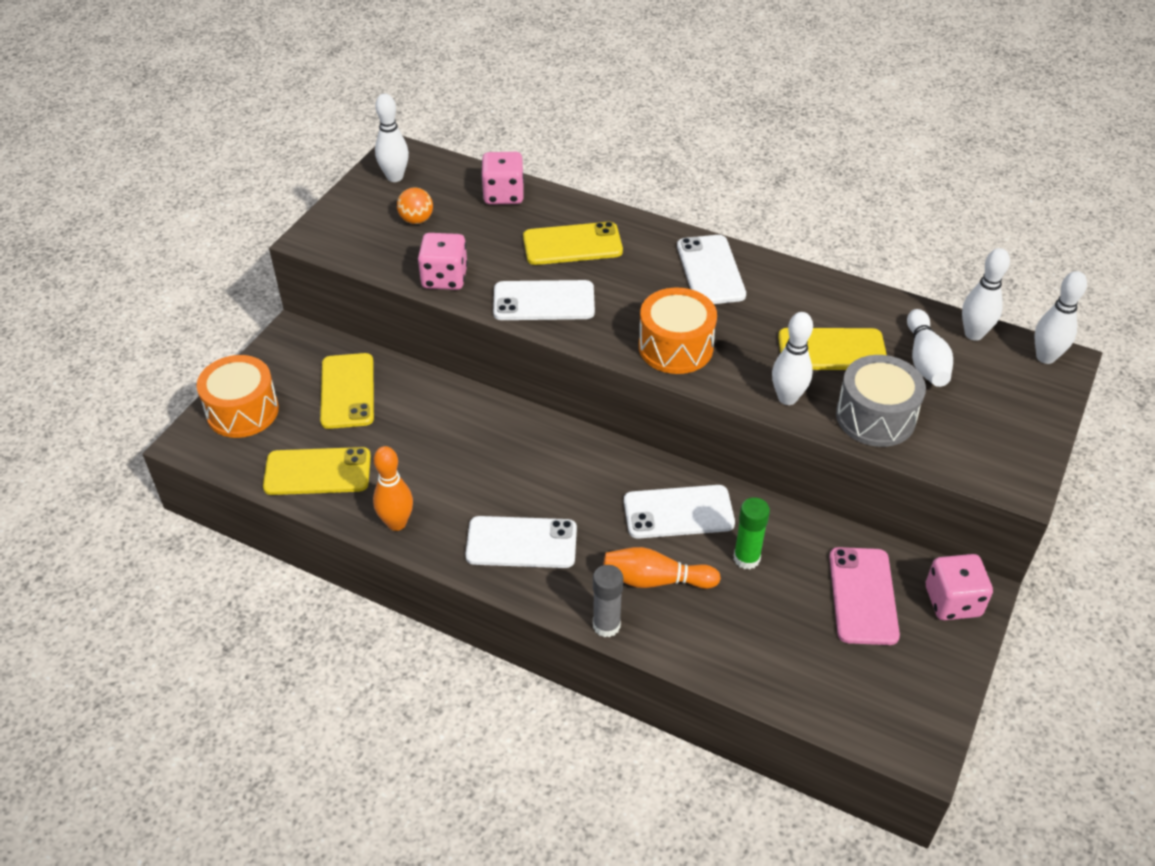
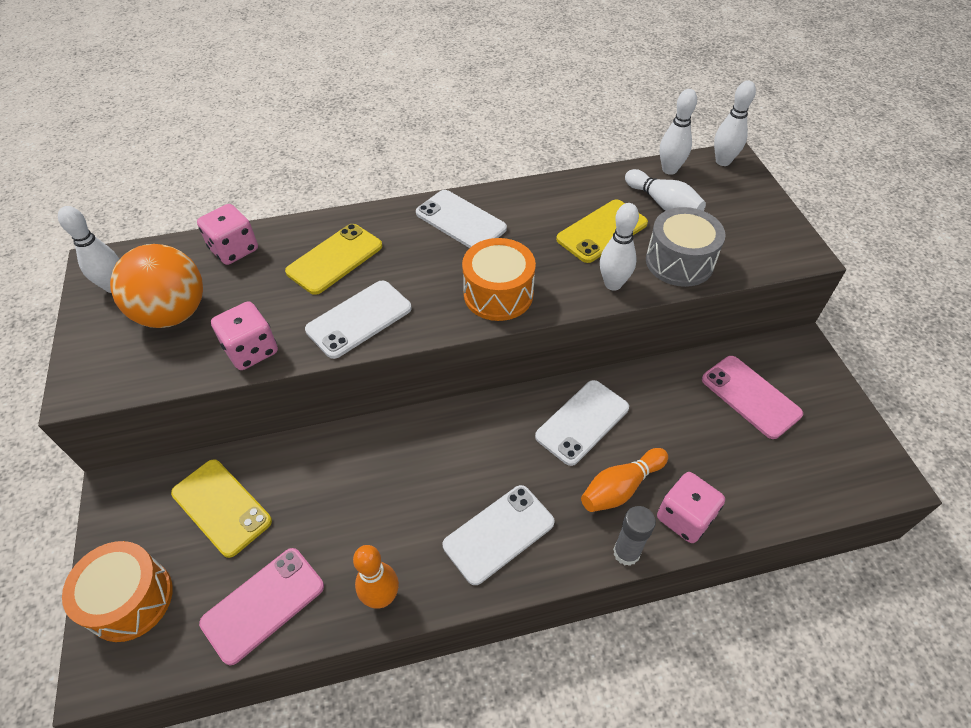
camera: 40 degrees left, 5 degrees up
(317, 472) = (263, 604): yellow phone -> pink phone
(416, 220) = (173, 313): orange ball -> orange ball, size x2.12
(746, 558) = (659, 423): green glue stick -> none
(952, 601) = (798, 362): pink dice -> pink dice (684, 517)

